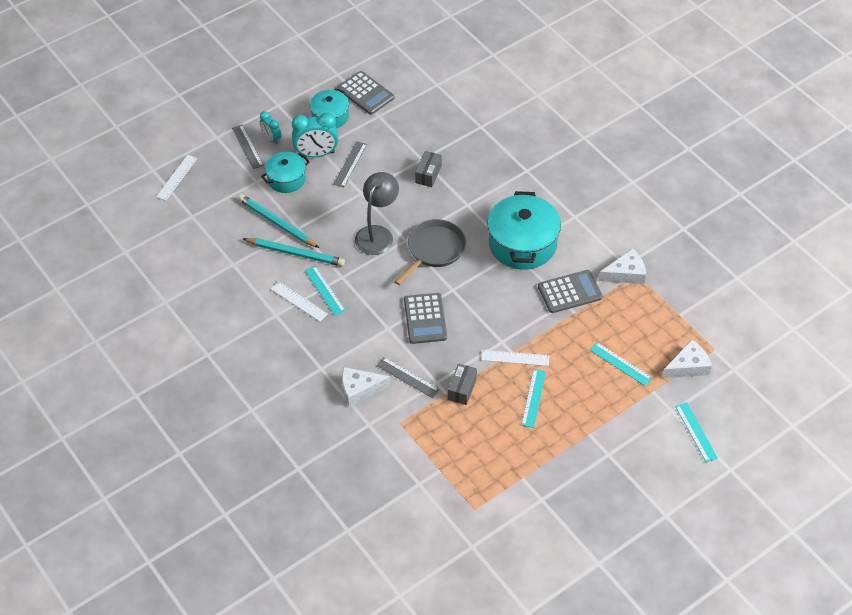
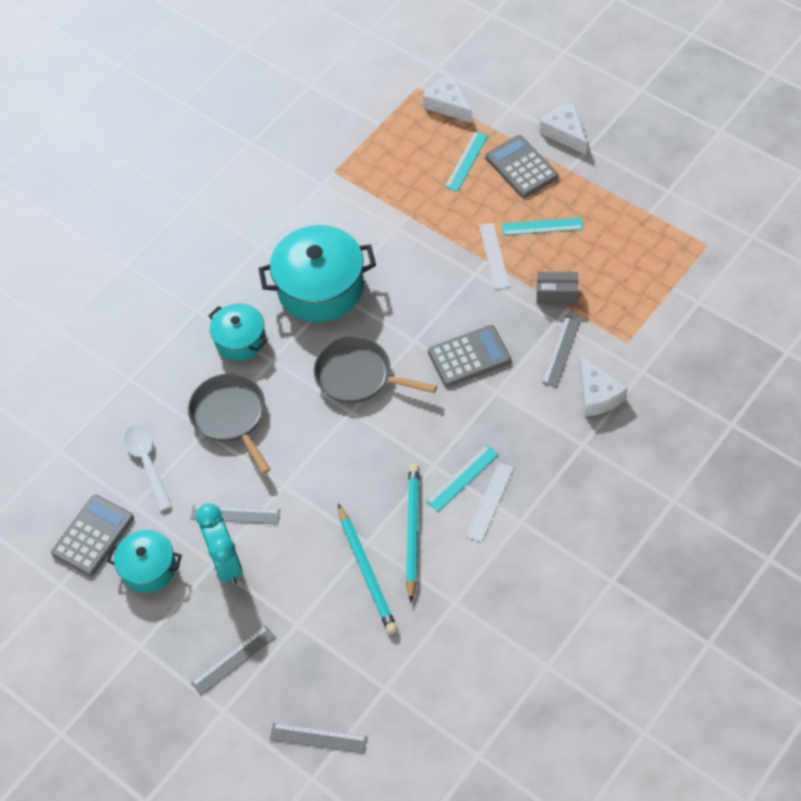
camera: 100 degrees left, 5 degrees up
(177, 177) = (318, 738): white ruler -> grey ruler
(271, 138) = (210, 632): turquoise clock -> none
(277, 223) = (366, 571): turquoise pencil -> turquoise pencil turned 45 degrees counterclockwise
(286, 179) = (283, 586): turquoise pot -> turquoise pot (240, 340)
(377, 234) = (350, 446): grey lamp -> none
(409, 126) = (147, 463): none -> white spoon
(428, 174) = (231, 417): grey box -> grey pan
(569, 292) = (380, 226): grey calculator -> grey calculator (521, 167)
(626, 273) = (336, 181): white cheese -> white cheese (565, 132)
(696, 432) = (530, 84): turquoise ruler -> none

